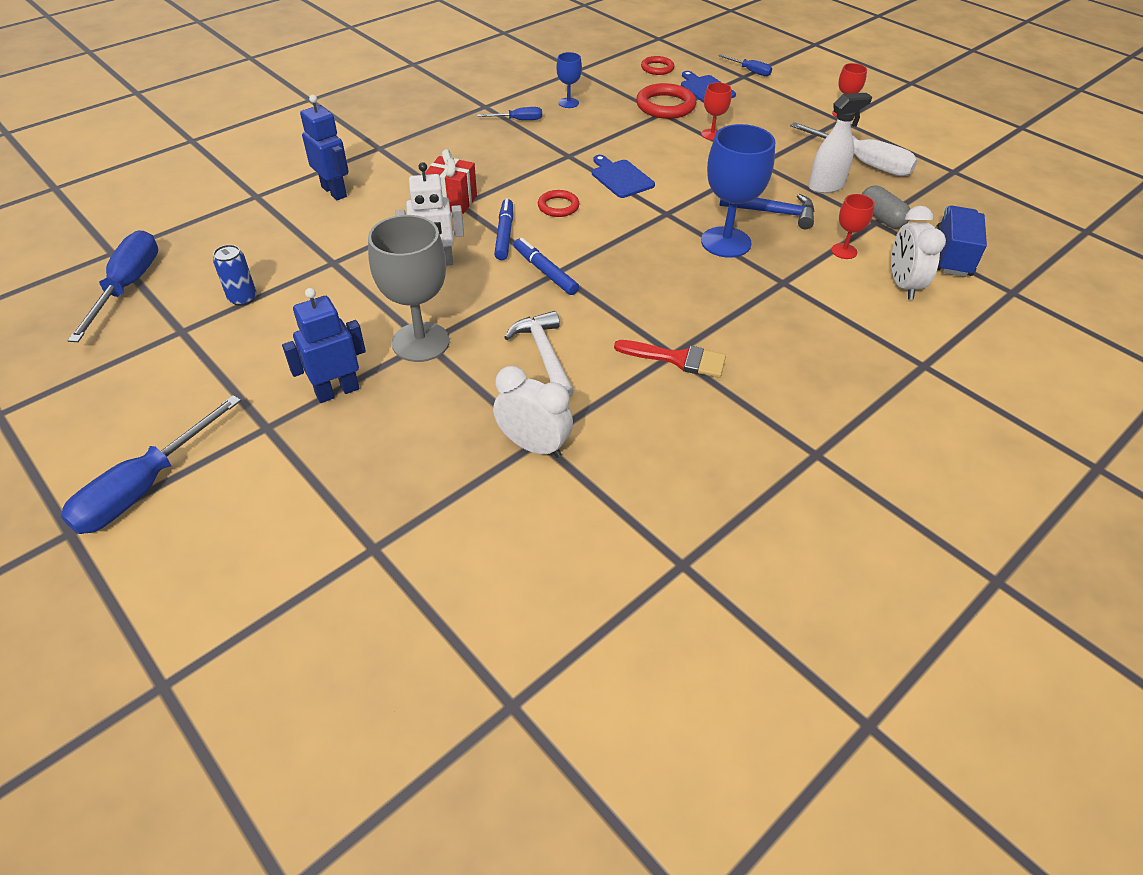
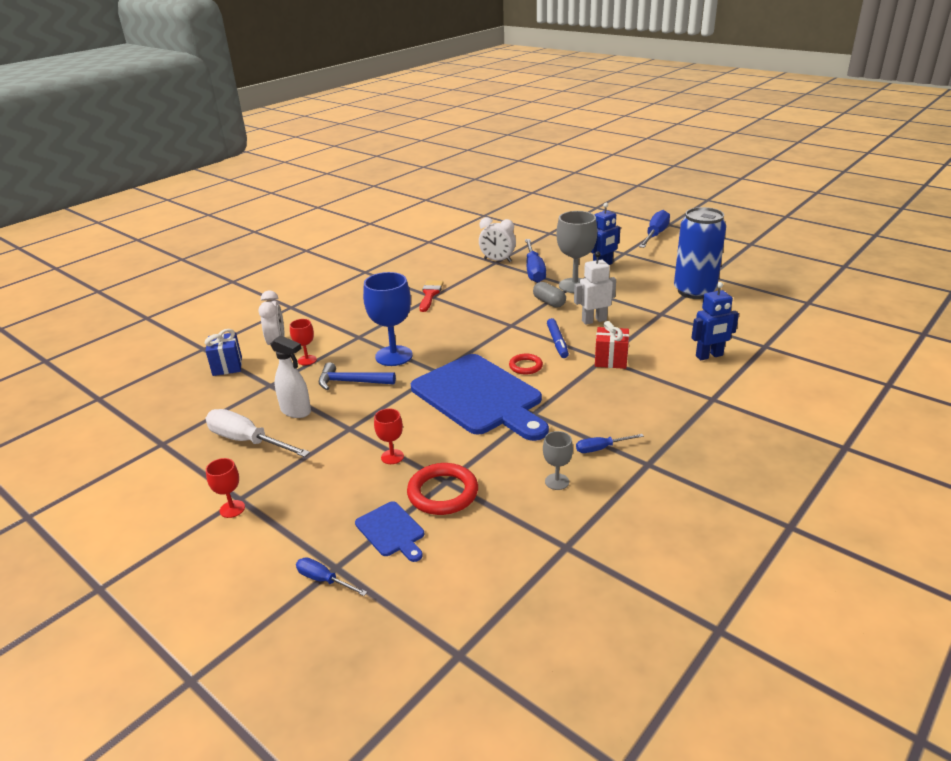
camera: 175 degrees right, 15 degrees down
(128, 287) = (769, 288): blue screwdriver -> blue screwdriver (534, 271)
(243, 298) = (694, 291): blue can -> blue can, size x2.38
(334, 192) = (709, 356): blue robot -> blue robot turned 60 degrees counterclockwise
(544, 355) = (504, 288): white hammer -> none
(545, 272) = (519, 324): blue marker -> none
(568, 103) = (557, 481): blue goblet -> grey goblet
(620, 178) = (480, 397): blue cutting board -> blue cutting board, size x2.28
(657, 68) = (456, 567): red ring -> none
(677, 359) = (430, 294): red brush -> red brush turned 90 degrees clockwise
(826, 186) = (296, 411): white spray bottle -> white spray bottle turned 120 degrees counterclockwise
(881, 218) = (263, 388): grey capsule -> grey capsule (549, 302)
(952, 256) = (227, 366): blue truck -> blue gift

